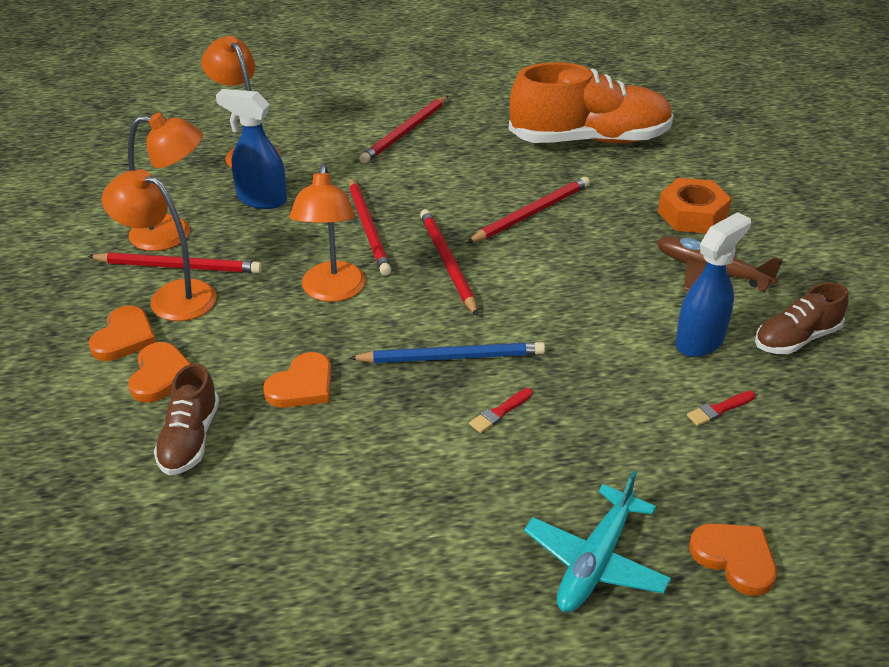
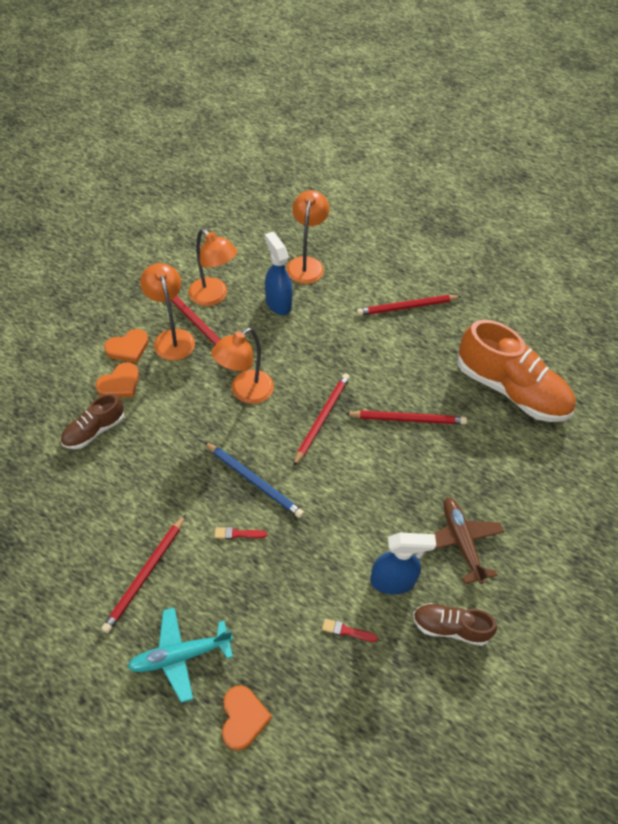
camera: 40 degrees right, 15 degrees up
(302, 385) = (170, 440): orange heart -> none
(368, 229) = (308, 364): red pencil -> red pencil (145, 575)
(692, 215) = (503, 493): orange nut -> none

